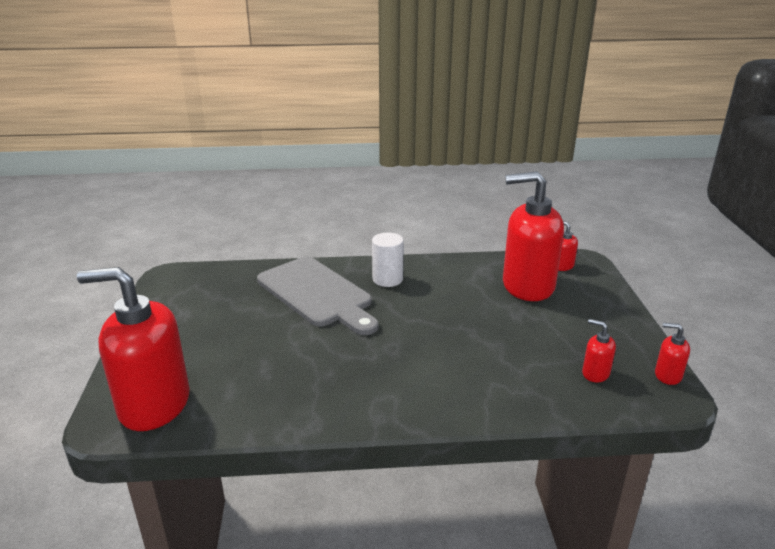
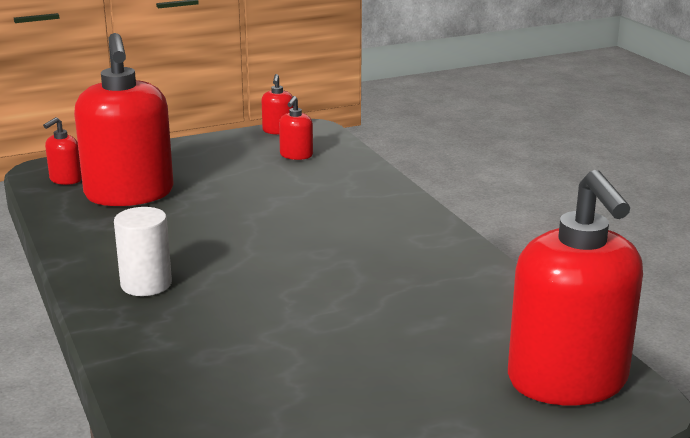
camera: 110 degrees left, 5 degrees down
(317, 294) = (217, 331): grey cutting board -> none

